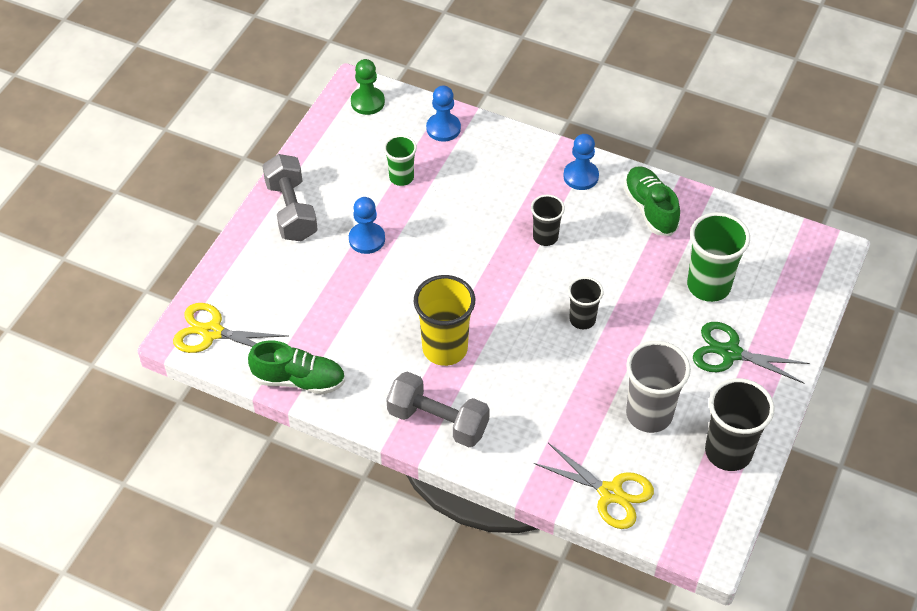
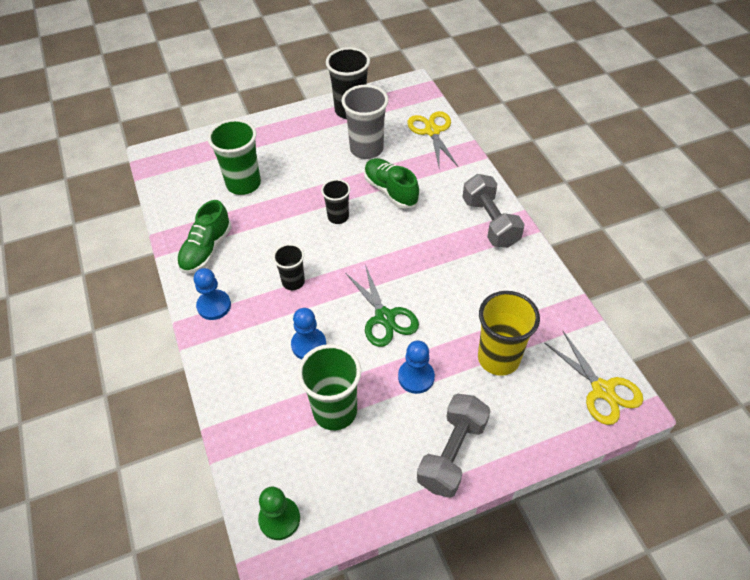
camera: 135 degrees left, 0 degrees up
(299, 380) = (560, 307): green shoe -> green shoe (390, 191)
(401, 177) = (335, 411): green cup -> green cup, size x1.69
(443, 128) = (252, 431): blue pawn -> blue pawn (308, 345)
(445, 348) = (441, 259): yellow cup -> yellow cup (498, 358)
(730, 353) = (284, 146): green scissors -> green scissors (384, 317)

